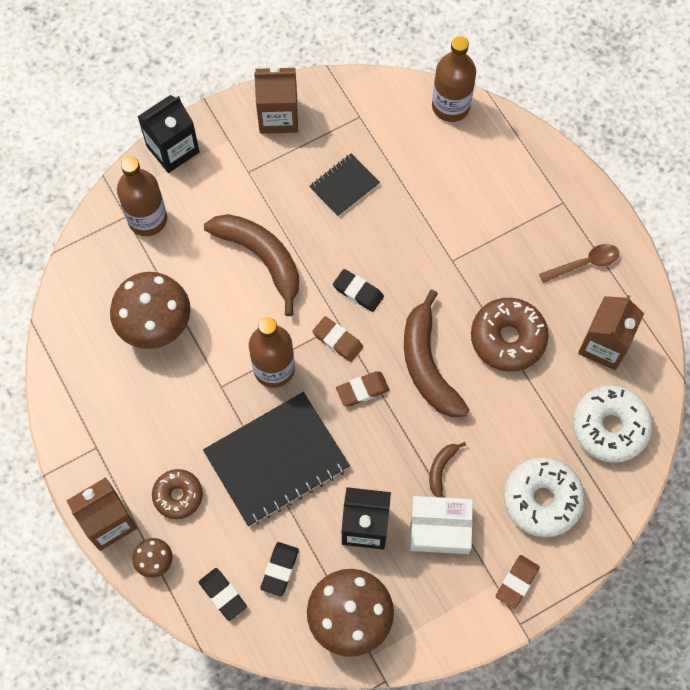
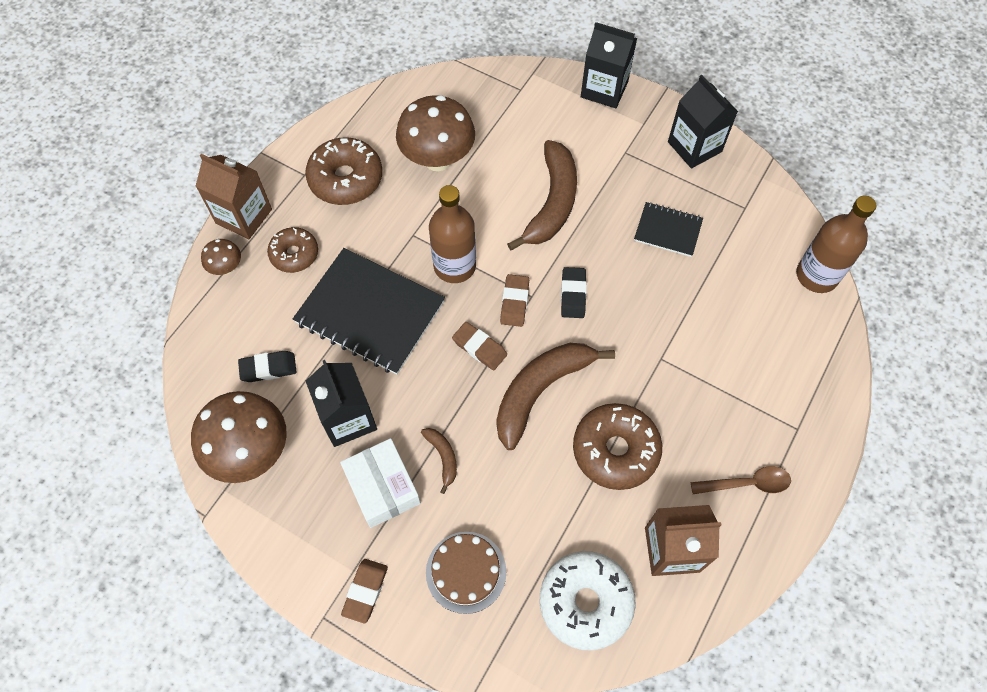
camera: 60 degrees right, 5 degrees down
(125, 414) = (346, 179): none -> brown donut
(147, 219) = (528, 105): brown bottle -> none
(223, 595) = (222, 335): black eraser -> none
(278, 116) = (694, 147): brown carton -> black carton
(441, 469) = (443, 457): brown banana -> brown banana turned 75 degrees clockwise
(517, 582) = (365, 591): brown eraser -> brown eraser turned 75 degrees counterclockwise
(542, 500) = (466, 572): white donut -> brown cake
(584, 263) = (746, 483): brown spoon -> brown spoon turned 45 degrees counterclockwise

